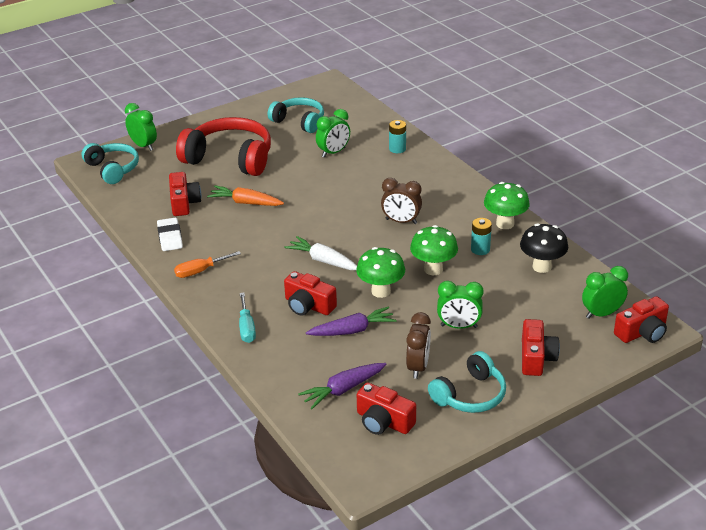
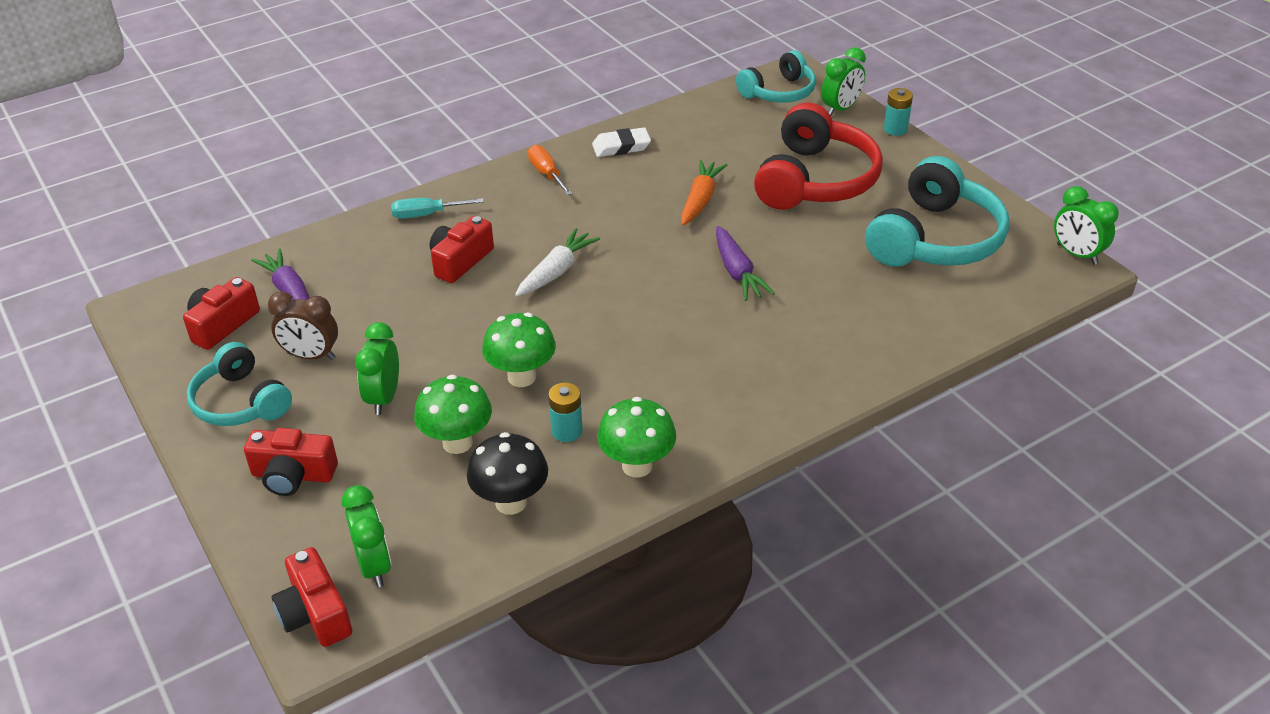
camera: 90 degrees right, 5 degrees up
(184, 203) = (700, 151): red camera -> none
(299, 122) = (935, 239): turquoise headphones -> turquoise headphones, size x1.61
(333, 152) = (844, 276): green clock -> green clock (1076, 254)
(353, 330) = (400, 299): purple carrot -> purple carrot (737, 272)
(381, 291) = (478, 324): green mushroom -> green mushroom (457, 443)
(397, 149) = (865, 345): turquoise battery -> turquoise battery (895, 129)
(401, 221) = (649, 346): brown clock -> none

